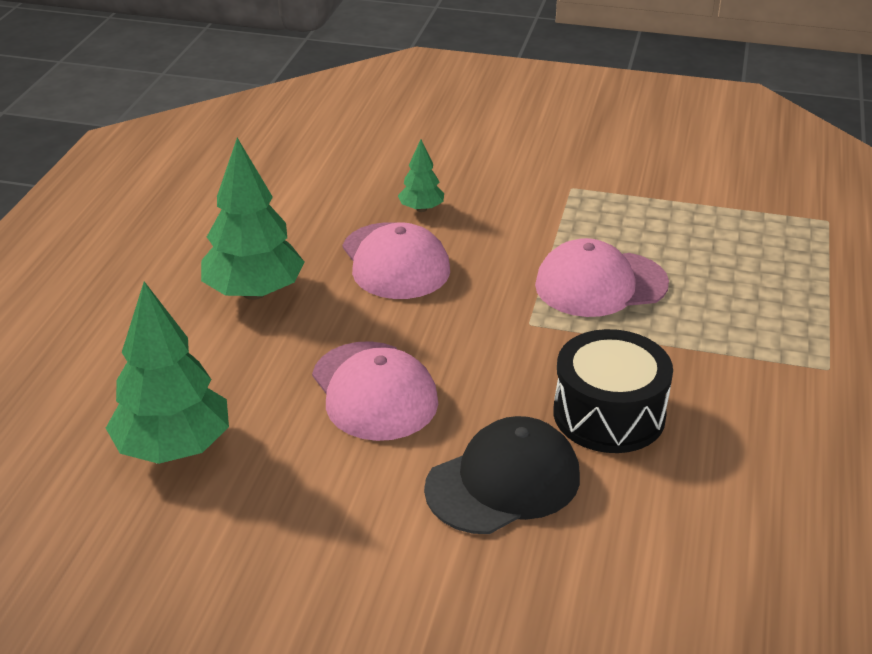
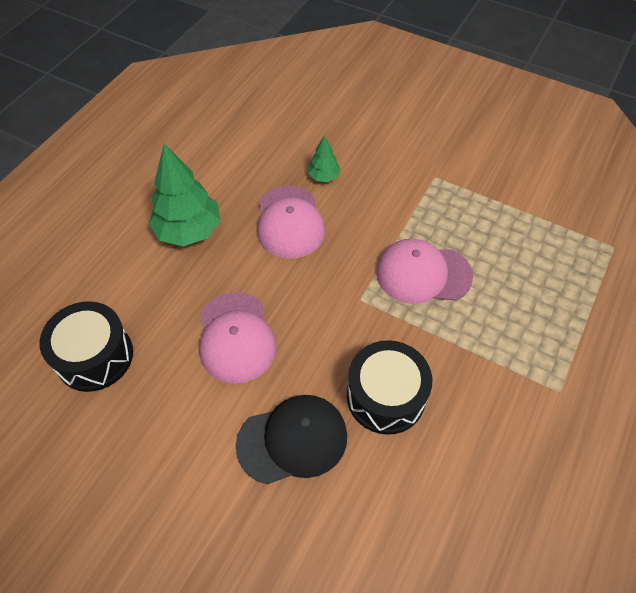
camera: 15 degrees right, 20 degrees up
(174, 448) = (95, 356): green tree -> black drum

